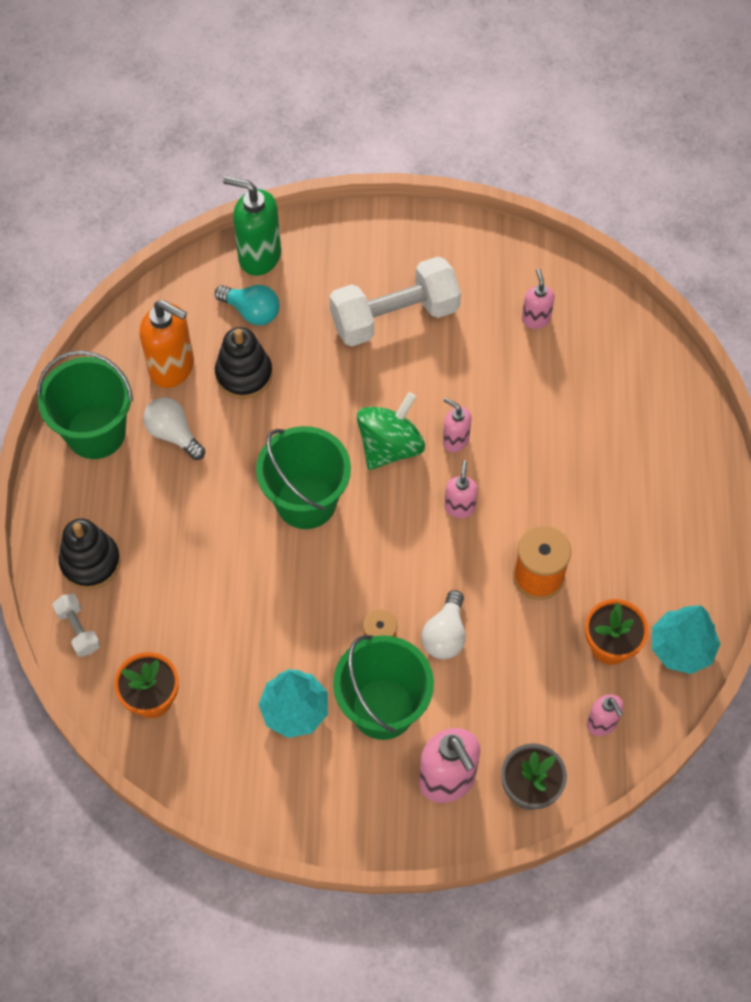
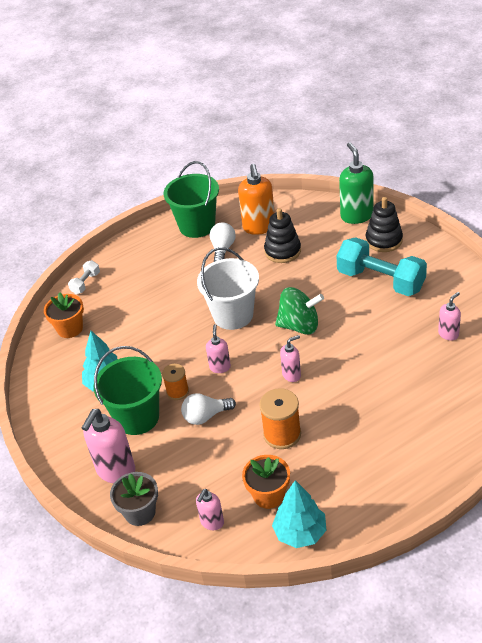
camera: 60 degrees right, 20 degrees down
(90, 562) = (125, 265): black stacking toy -> black stacking toy (384, 240)
(252, 311) = (321, 232): turquoise light bulb -> none
(306, 501) = (233, 315): green bucket -> white bucket
(394, 316) = (381, 280): white dumbbell -> turquoise dumbbell
(455, 440) = (331, 348): pink soap dispenser -> pink soap dispenser (220, 367)

